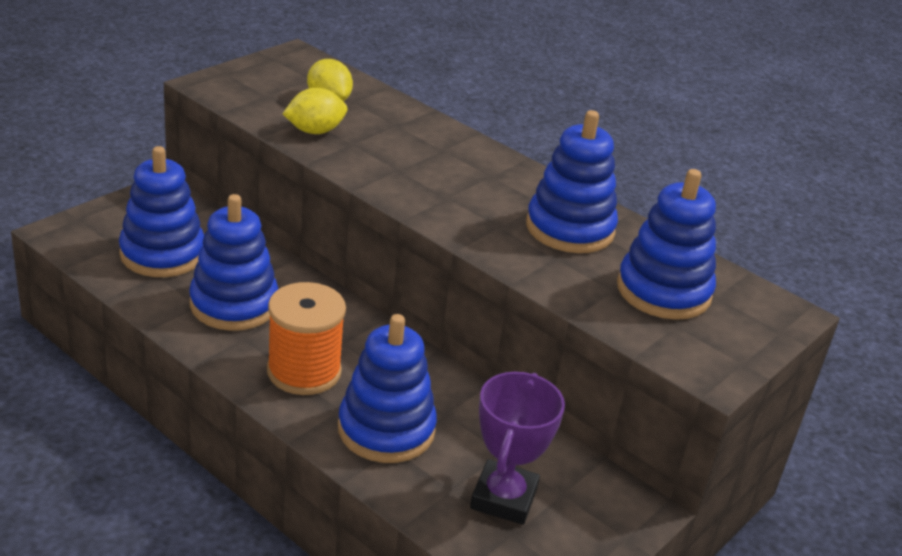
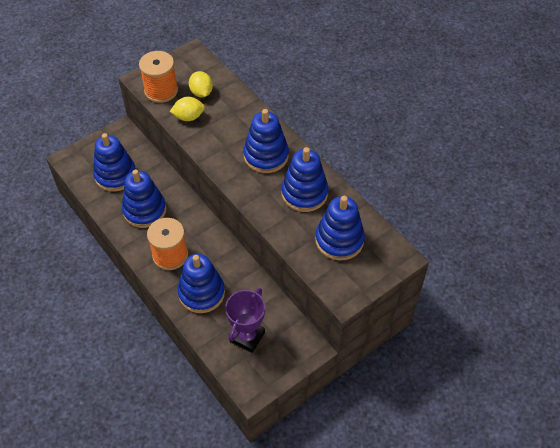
camera: 15 degrees right, 20 degrees up
(252, 98) = (161, 91): none -> orange spool
(478, 180) = (266, 156): none -> blue stacking toy

